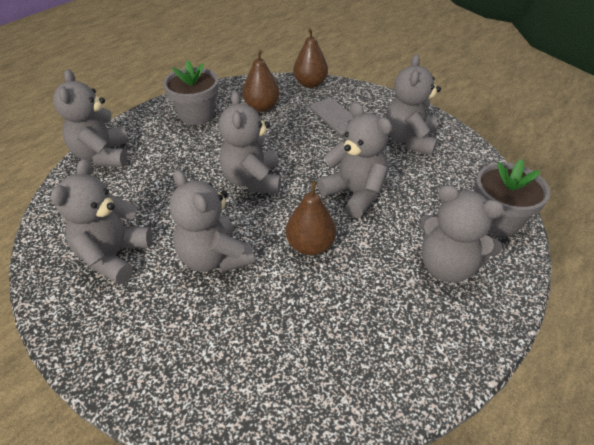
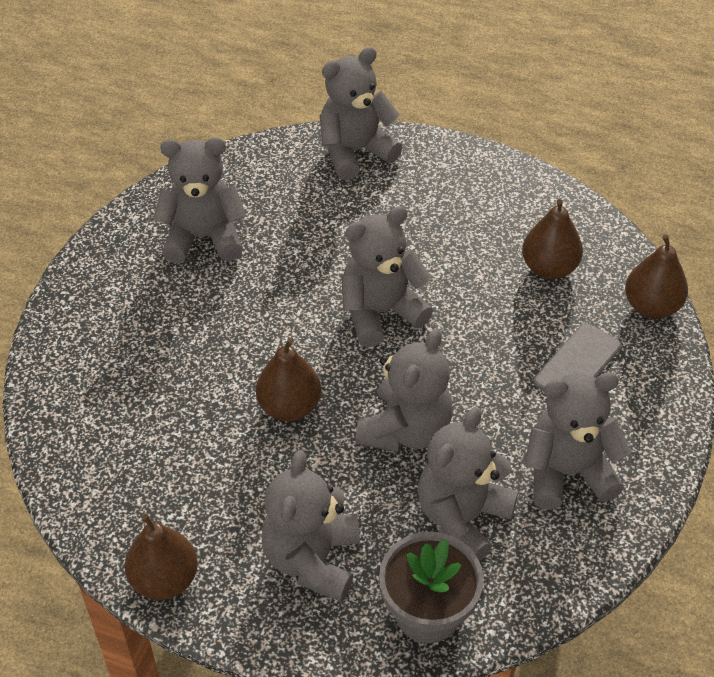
camera: 70 degrees right, 5 degrees up
(197, 115) = (488, 204): grey flower pot -> none
(214, 258) = (234, 323): grey teddy bear -> grey teddy bear (462, 518)
(449, 364) = (164, 579): none -> brown pear

